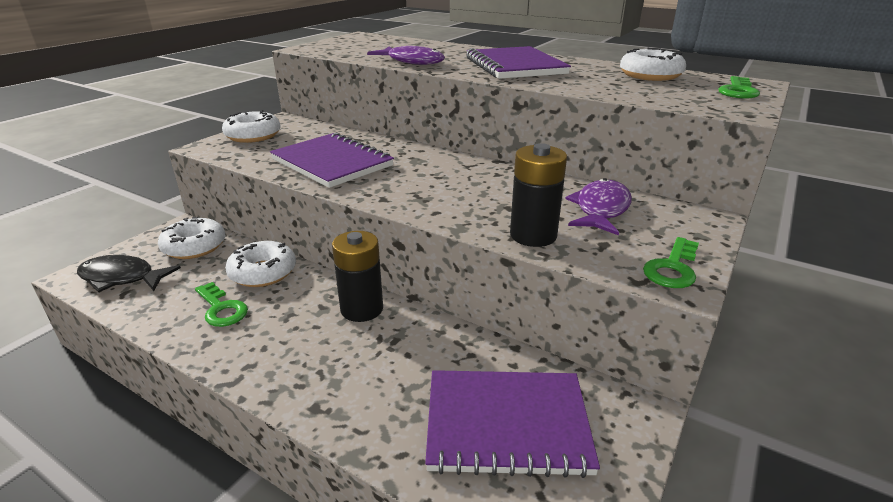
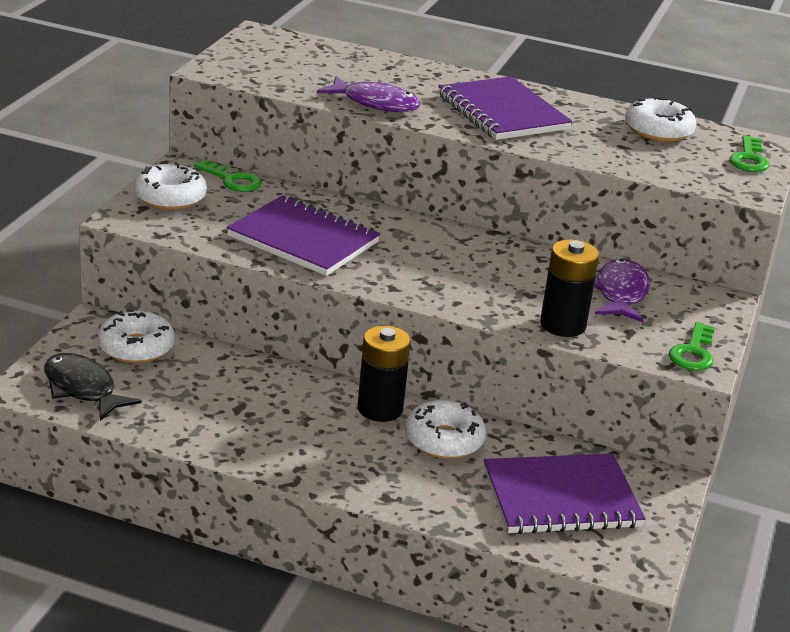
camera: 15 degrees left, 0 degrees up
(122, 278) = (82, 389): black fish -> black fish turned 45 degrees clockwise
(221, 309) = (228, 416): green key -> green key (232, 180)
(263, 272) = (244, 375): white donut -> white donut (444, 440)

